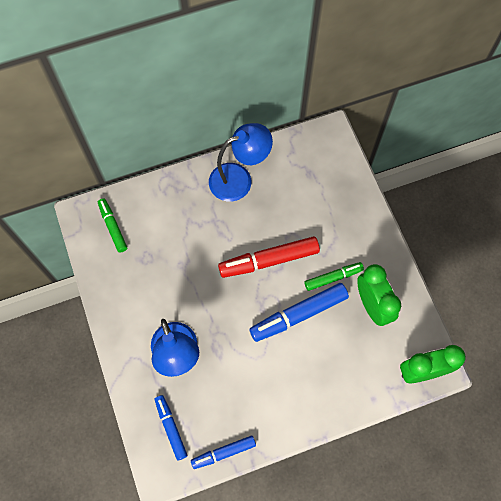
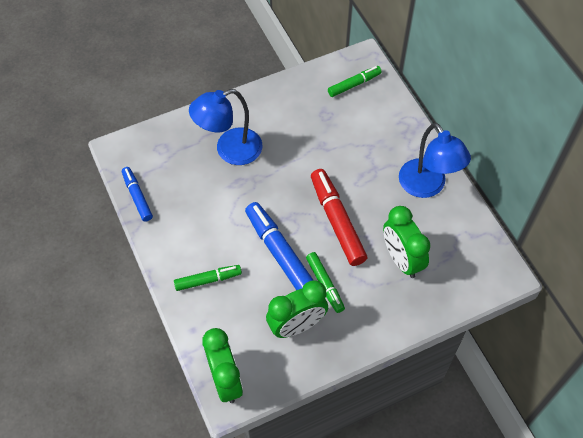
camera: 85 degrees right, 10 degrees down
(171, 428) = (160, 152): blue marker -> none
(312, 211) = (401, 259): none -> green clock
(323, 383) = (208, 280): none -> green marker

